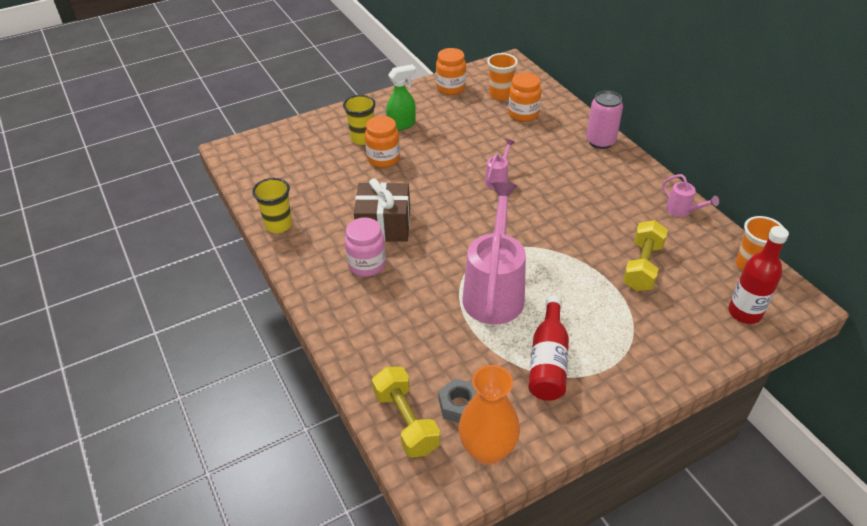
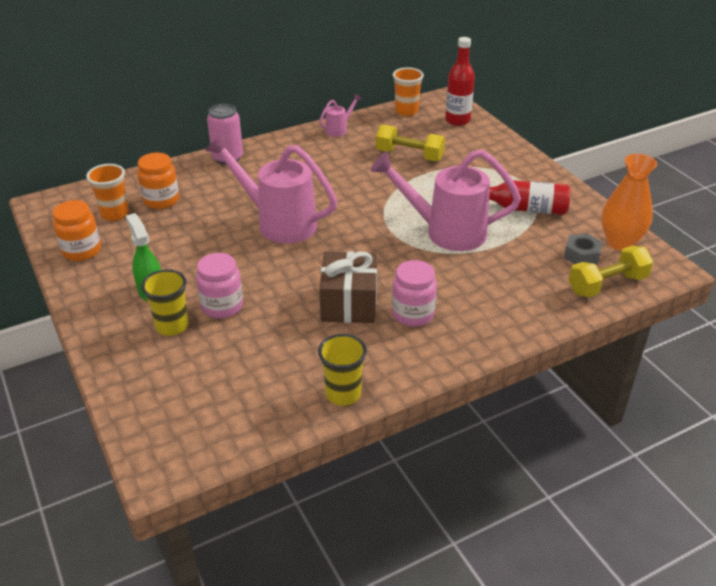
camera: 90 degrees left, 5 degrees down
(383, 159) = (222, 306): orange jar -> pink jar
(498, 179) = (278, 222): pink watering can -> pink watering can, size x2.27

